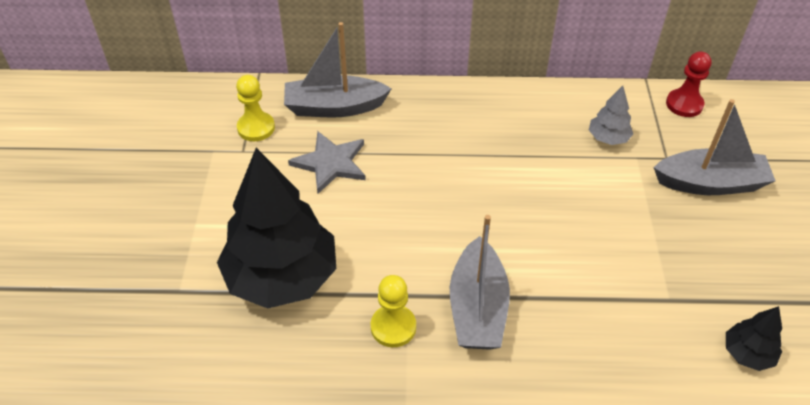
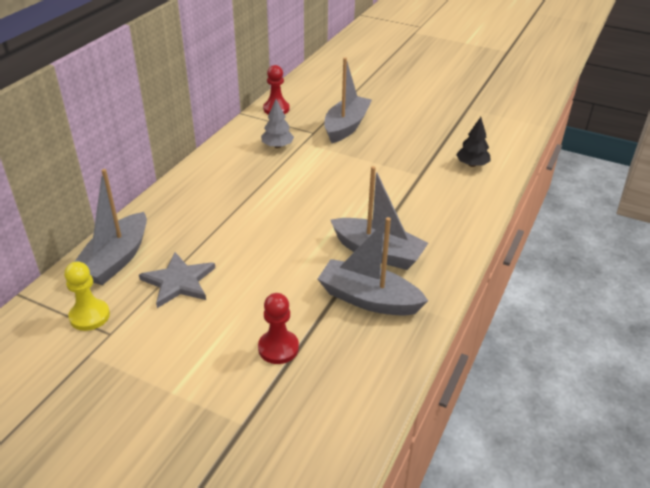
camera: 65 degrees left, 10 degrees down
(282, 277) = (278, 348): black tree -> red pawn
(393, 327) = (368, 299): yellow pawn -> grey boat

